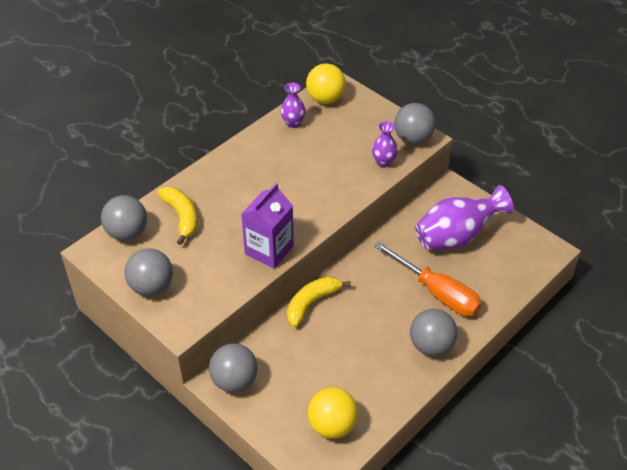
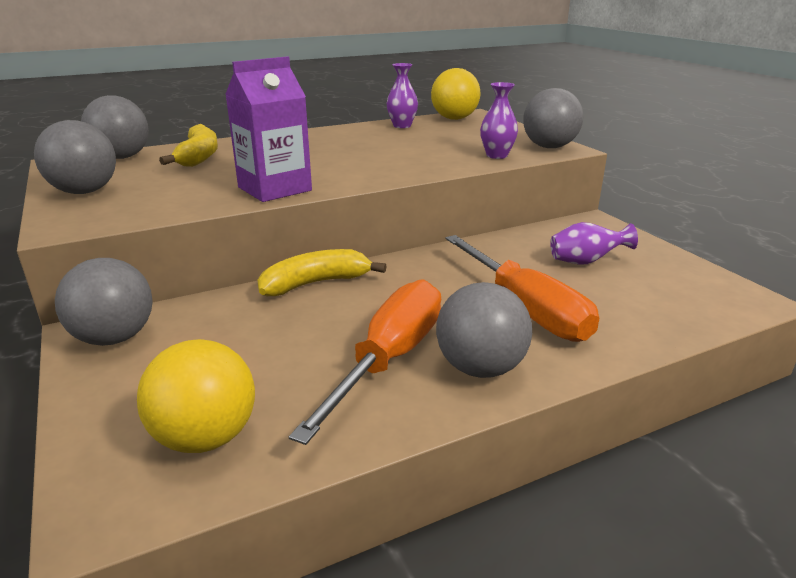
camera: 20 degrees right, 20 degrees down
(385, 352) = (389, 359): none -> orange screwdriver
(456, 236) = (585, 261): purple vase -> purple vase, size x0.52

